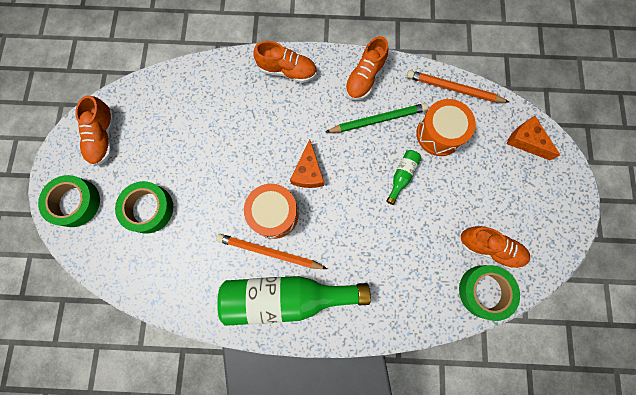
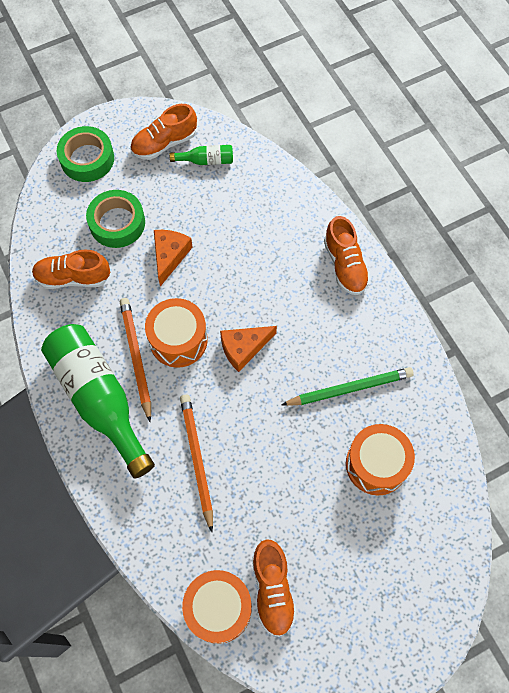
camera: 60 degrees right, 10 degrees down
(364, 78) = (390, 348): orange shoe -> orange shoe (73, 277)
(378, 120) = (350, 388): green pencil -> green pencil turned 60 degrees counterclockwise
(402, 176) = (299, 448): green bottle -> green bottle (206, 160)
(453, 89) = (444, 453): orange pencil -> orange pencil (197, 459)
(484, 291) = (218, 608): green tape -> orange drum
(526, 141) = (433, 572): orange cheese -> orange cheese (170, 256)

